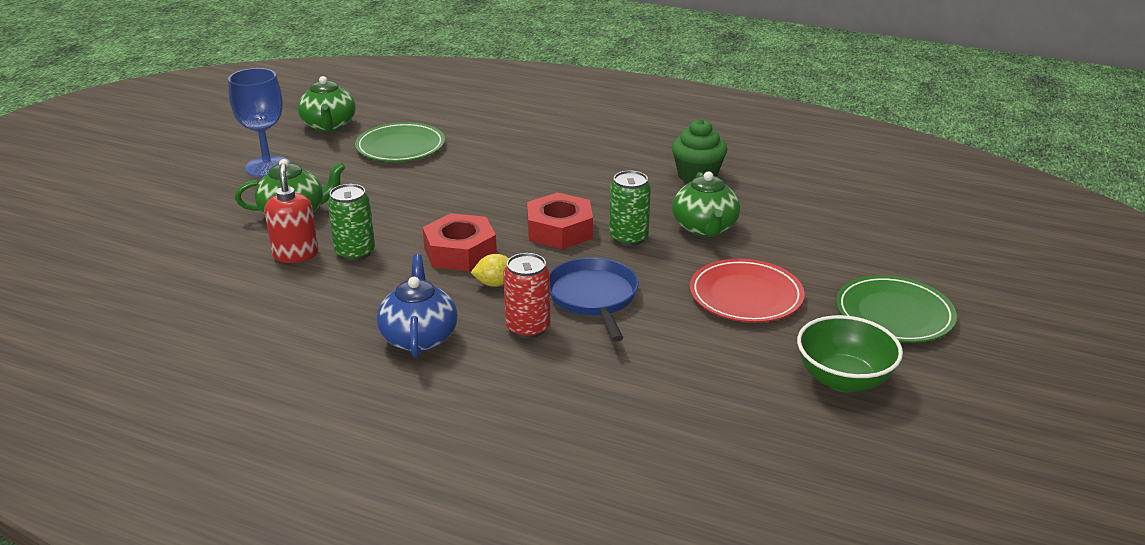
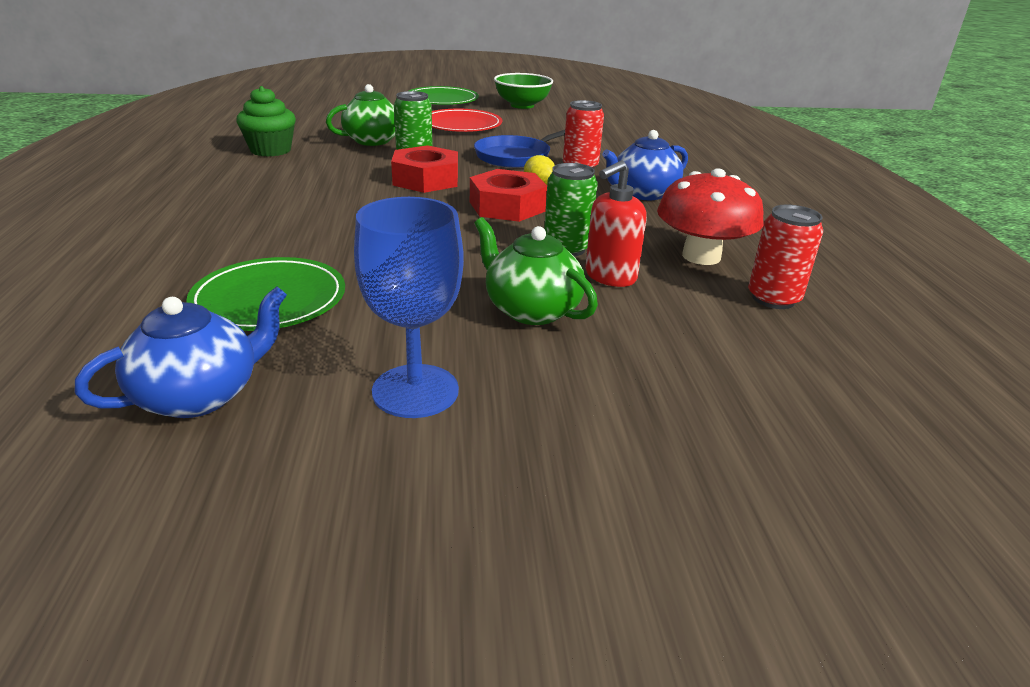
camera: 120 degrees left, 0 degrees up
(184, 307) = (773, 298): none -> red can
(272, 307) = (701, 256): none -> red mushroom
(329, 126) = (200, 395): green teapot -> blue teapot

